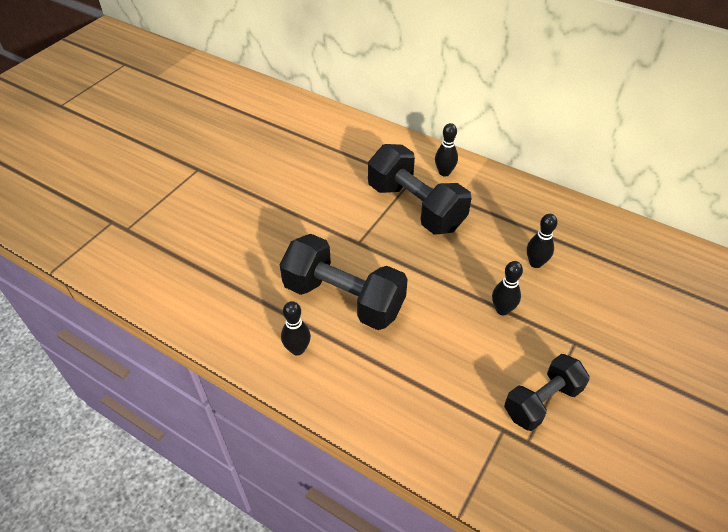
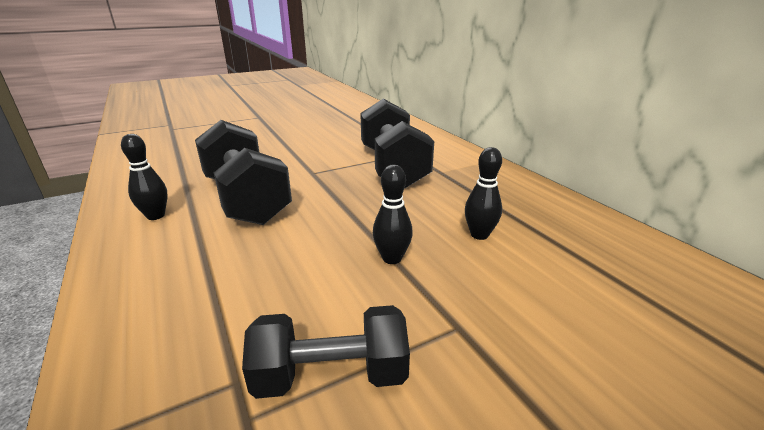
camera: 30 degrees right, 20 degrees down
(444, 172) = (447, 155): black bowling pin -> none

